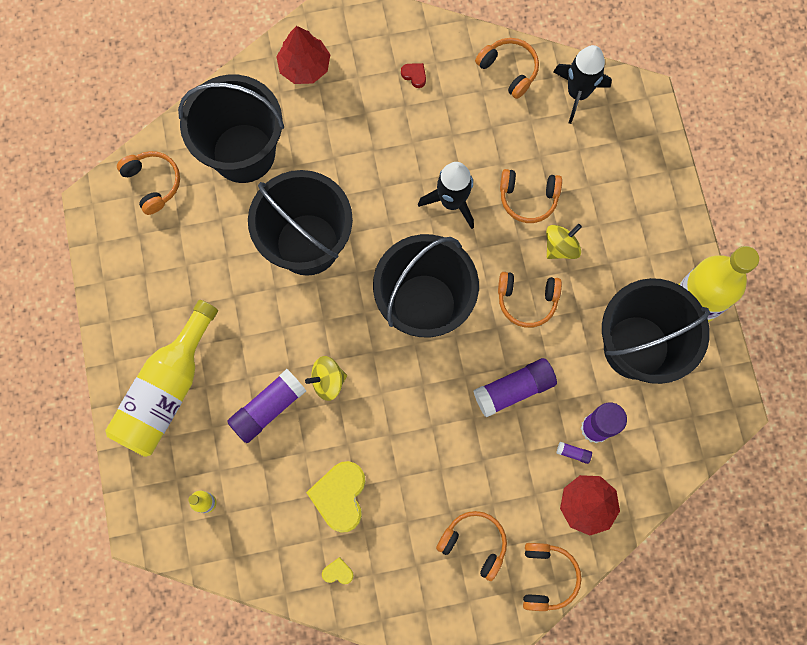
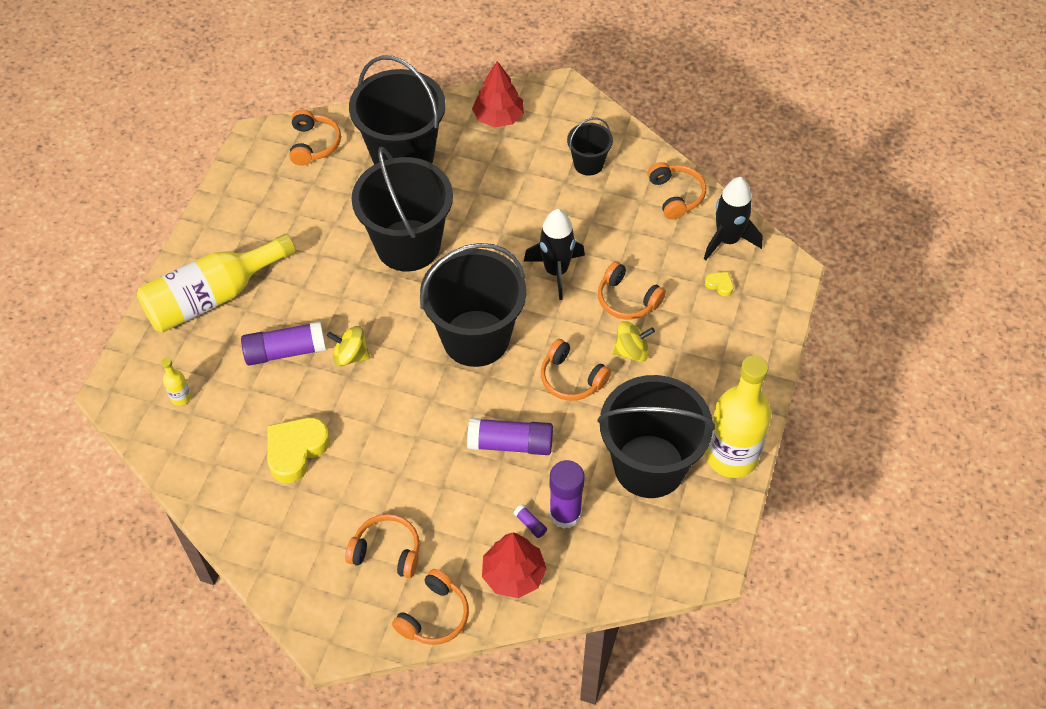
camera: 30 degrees right, 20 degrees down
(338, 572) = (250, 510): yellow heart -> yellow heart (719, 285)
(414, 75) = (588, 164): red heart -> black bucket
(474, 543) = (387, 551): orange headphones -> orange headphones turned 45 degrees counterclockwise

